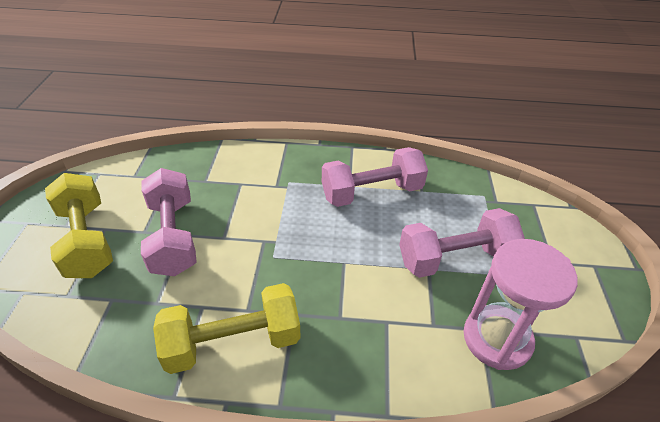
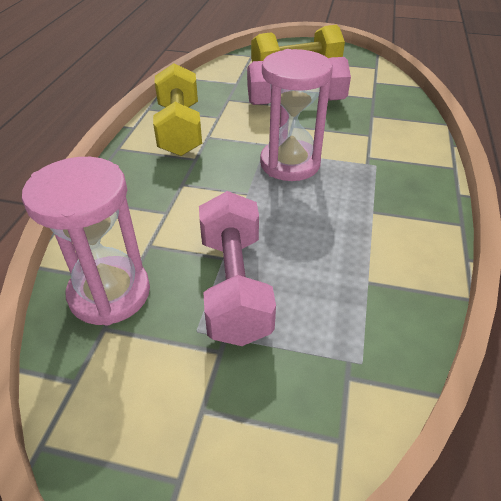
camera: 100 degrees right, 0 degrees up
(294, 235) = (290, 163): none -> pink hourglass
(371, 192) = (361, 229): pink dumbbell -> none

